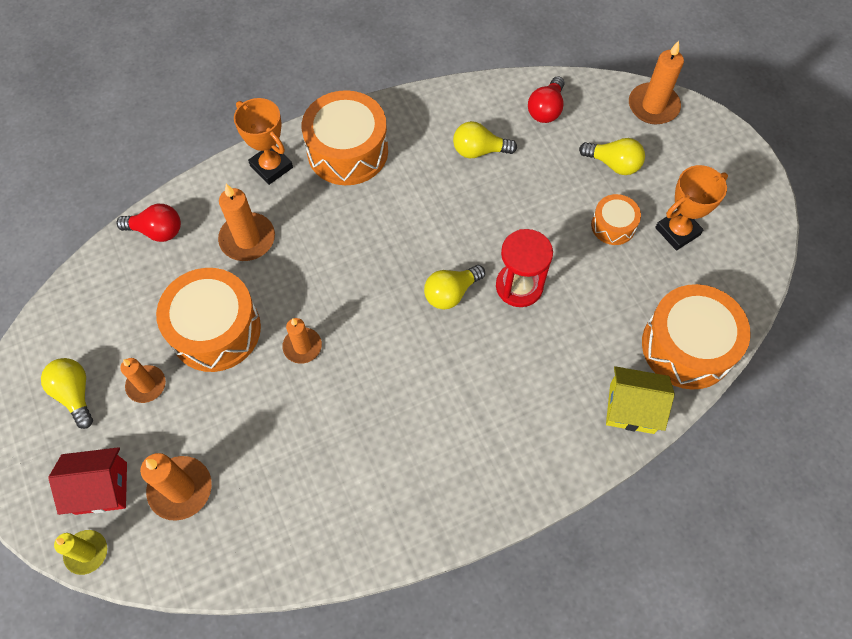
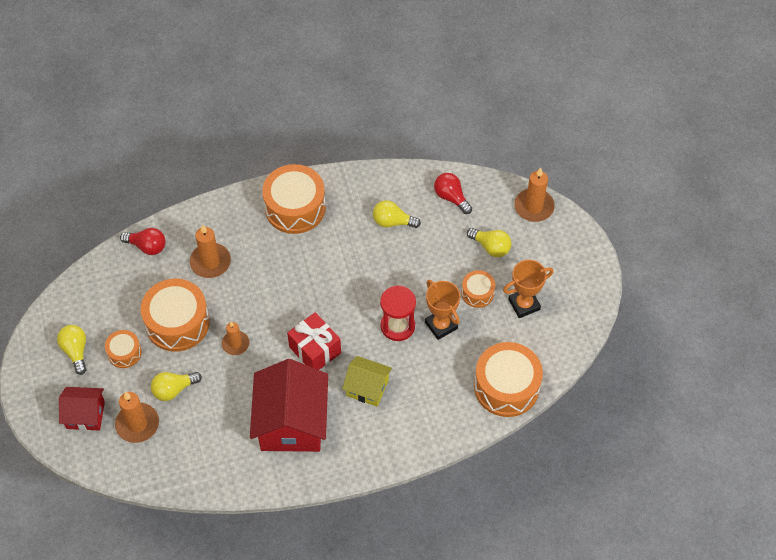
camera: 10 degrees right, 5 degrees down
(86, 552) = (71, 453): yellow candle -> none
(146, 385) = (124, 353): orange candle -> orange drum
(271, 167) = (237, 211): orange trophy -> orange trophy (441, 325)
(404, 448) = (291, 422): none -> red house
(414, 337) = (315, 350): none -> red gift
(451, 293) = (347, 323): yellow light bulb -> yellow light bulb (174, 389)
(546, 109) = (451, 197): red light bulb -> red light bulb turned 105 degrees clockwise
(631, 408) = (455, 422): yellow house -> yellow house (367, 388)

